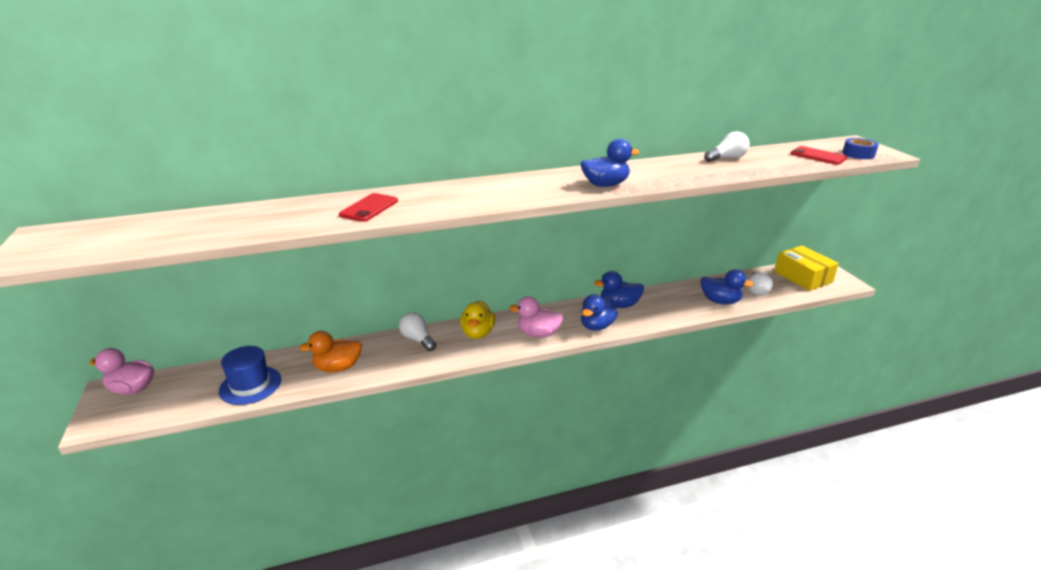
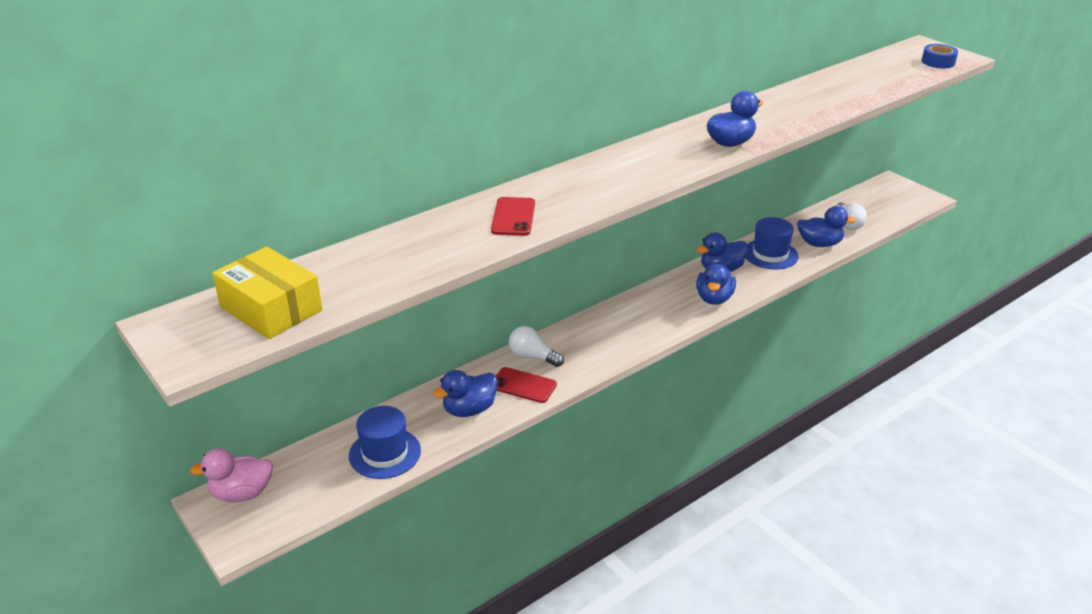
camera: 20 degrees left, 5 degrees up
(338, 368) = (469, 409): orange duck -> blue duck
(478, 333) = (594, 334): yellow duck -> none
(538, 333) = (659, 321): pink duck -> none
(670, 301) = (770, 254): none -> blue hat
(727, 158) = (820, 87): white light bulb -> none
(803, 277) = (883, 199): yellow box -> yellow box (271, 308)
(818, 156) = (903, 70): red phone -> red phone (523, 385)

